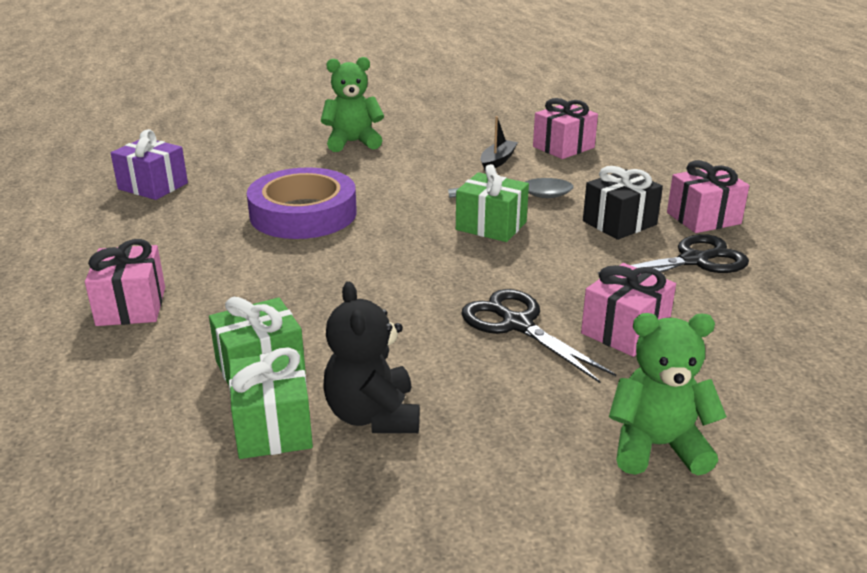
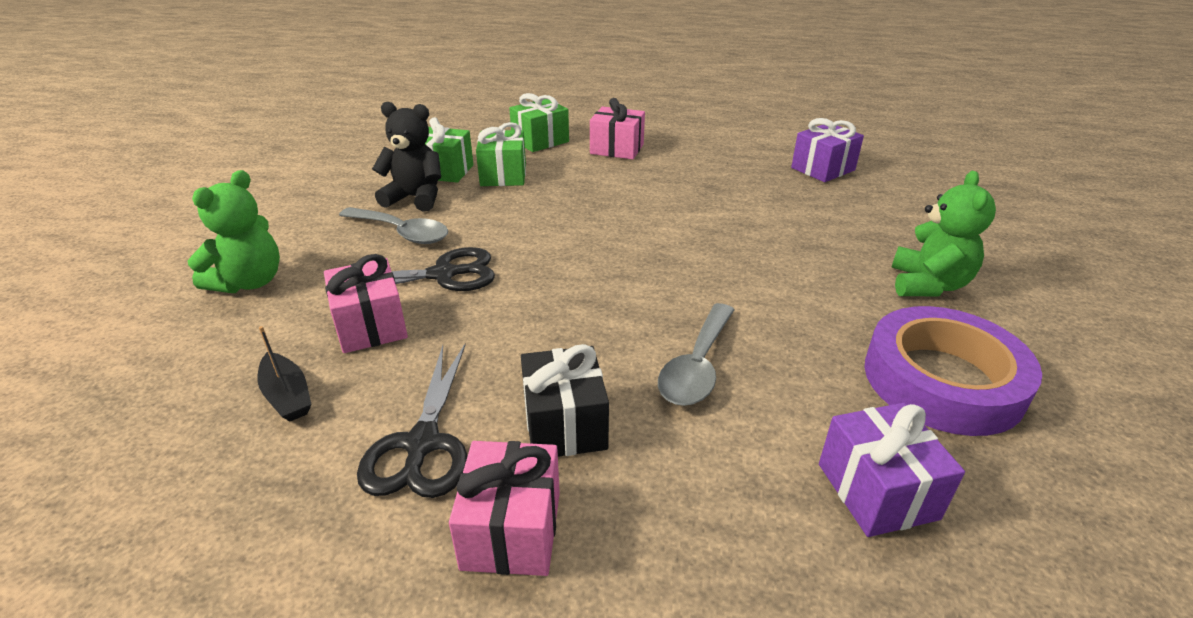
camera: 115 degrees right, 5 degrees up
(303, 213) = (726, 222): purple tape -> purple tape (942, 380)
(465, 386) = (402, 232): none -> grey spoon
(491, 226) = (629, 317): green gift -> green gift (540, 141)
(497, 161) = (829, 388): black boat -> black boat (287, 396)
(563, 147) = (877, 491): pink gift -> purple gift

